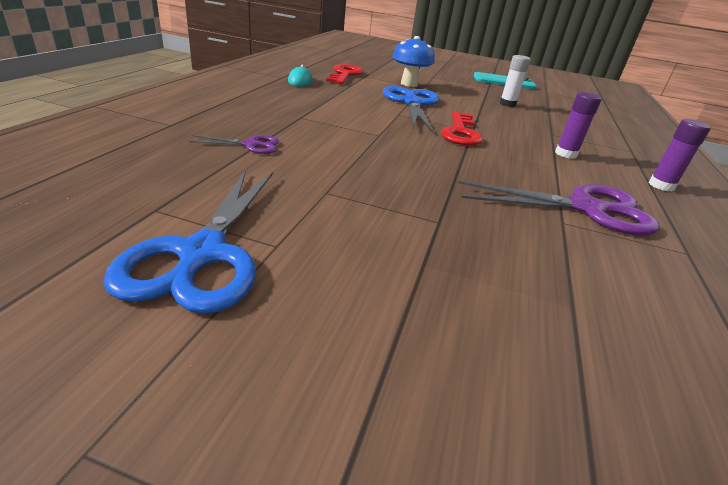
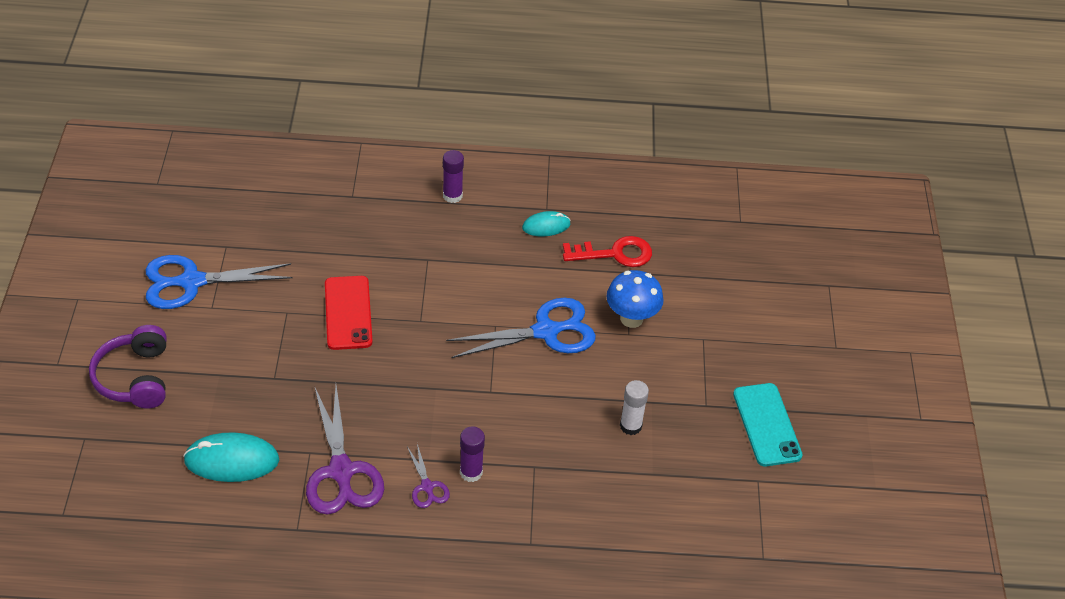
camera: 75 degrees right, 15 degrees up
(251, 145) = (341, 251): purple scissors -> purple scissors (427, 487)
(350, 160) = (348, 313): none -> red phone
(411, 371) = (135, 378): none -> purple headphones
(460, 132) = (473, 381): red key -> none
(595, 283) = (232, 460): none -> turquoise mouse
(661, 186) = (431, 546): purple glue stick -> purple glue stick (452, 196)

